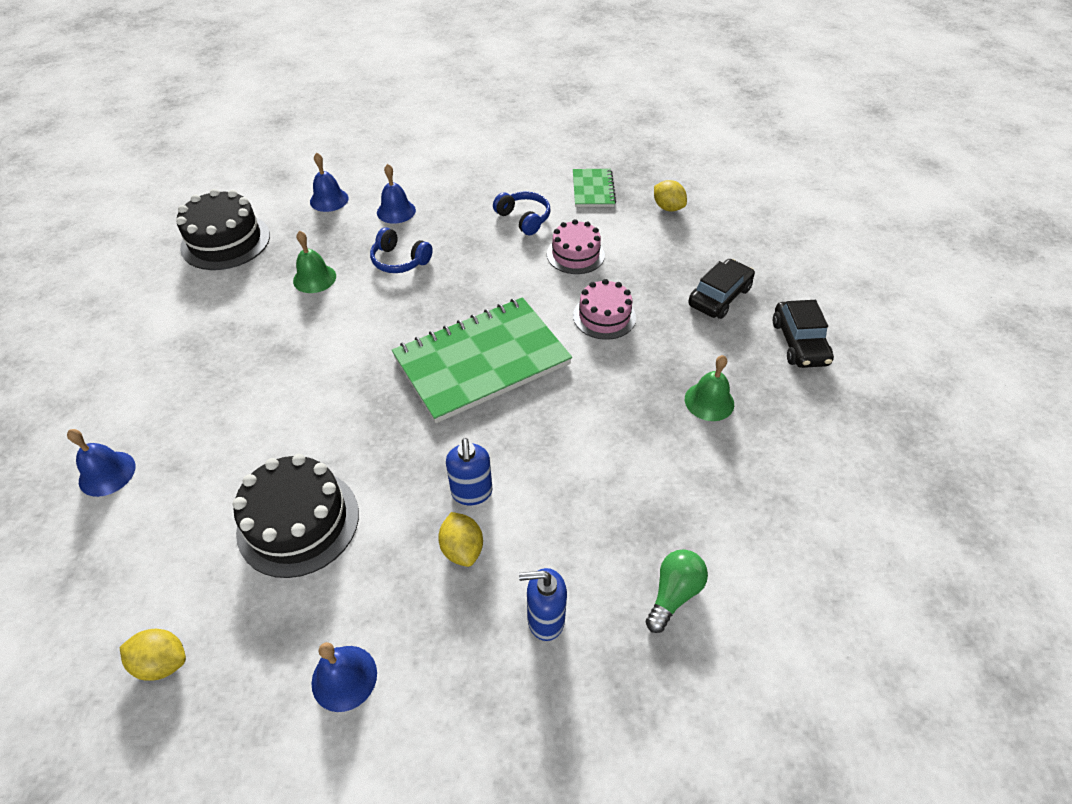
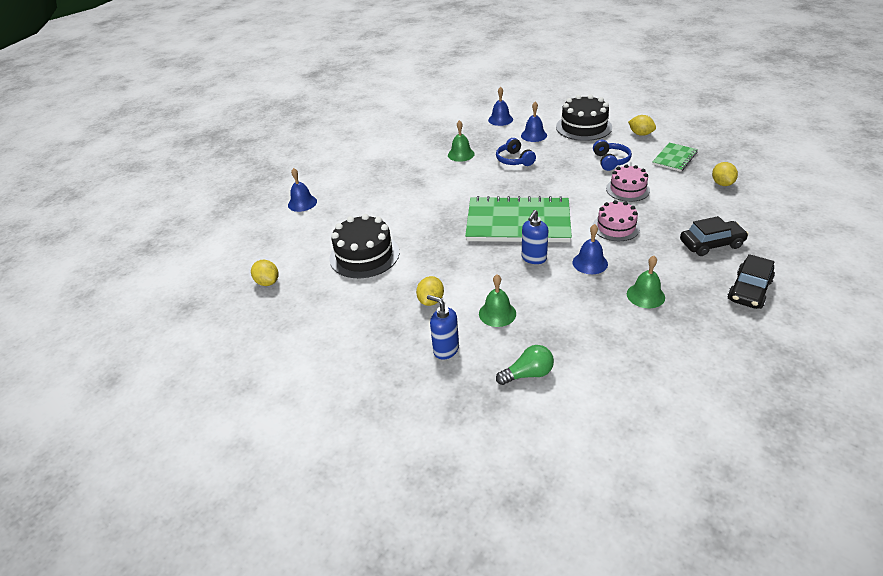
camera: 40 degrees right, 10 degrees down
(225, 241) = (430, 124): black cake -> black cake (583, 127)
(344, 678) = (332, 324): blue bell -> blue bell (590, 263)
(472, 493) = (458, 279): blue soap dispenser -> blue soap dispenser (533, 258)
(529, 166) = (640, 134): none -> yellow lemon
(566, 521) = (497, 313): none -> green bell

